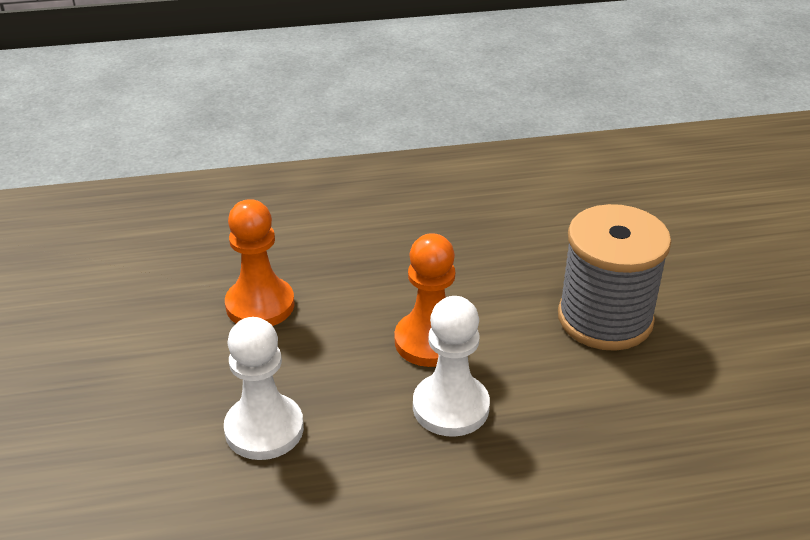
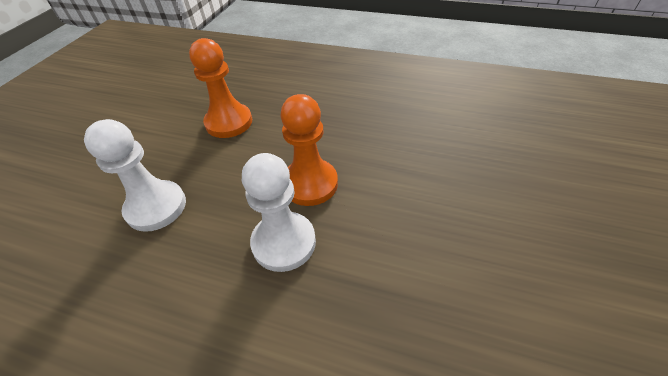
camera: 30 degrees right, 10 degrees up
(605, 318) = (457, 214): grey spool -> none

